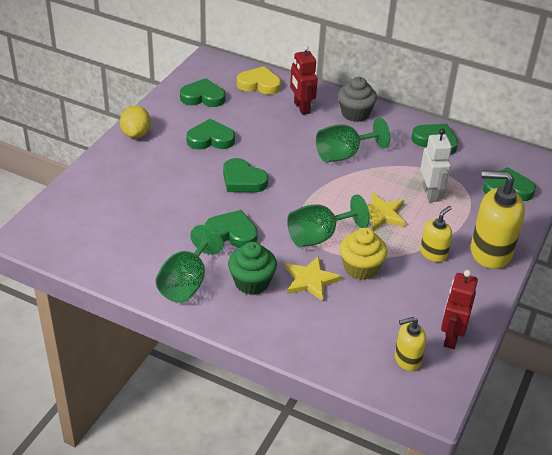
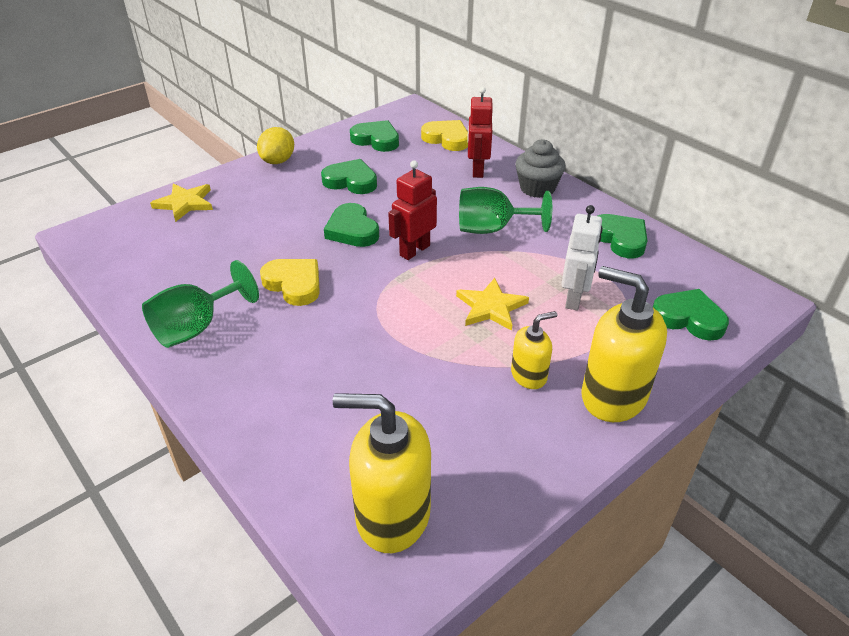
camera: 25 degrees right, 0 degrees up
(232, 233) = (294, 284): green heart -> yellow heart
(252, 282) = (270, 347): green cupcake -> none
(310, 280) = (342, 365): yellow star -> yellow star (185, 203)
(319, 236) = (392, 315): green goblet -> none
(360, 268) = (417, 368): yellow cupcake -> none
(407, 359) = (392, 515): yellow soap dispenser -> yellow soap dispenser, size x1.83
(451, 337) = (478, 502): red robot -> red robot (414, 250)

